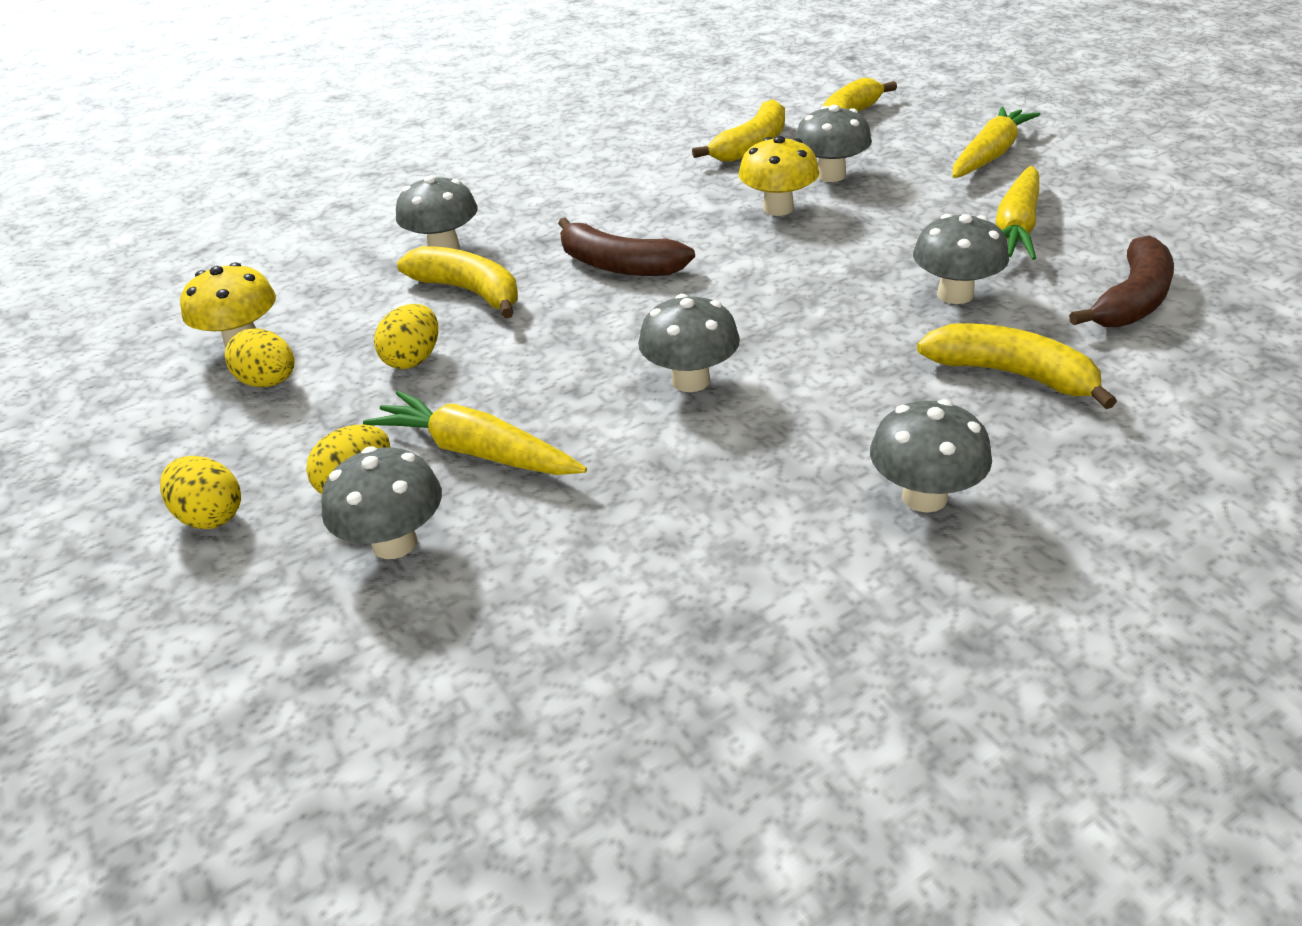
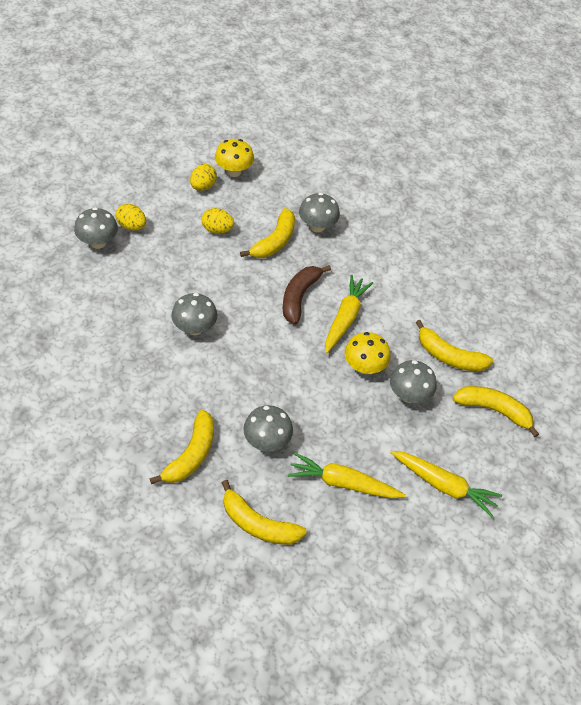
camera: 75 degrees right, 15 degrees up
(210, 516) = (119, 189): yellow egg -> none
(476, 452) = (149, 259): yellow carrot -> yellow carrot (345, 318)
(924, 497) = (105, 407): grey mushroom -> none
(1131, 300) = (258, 524): brown banana -> yellow banana

